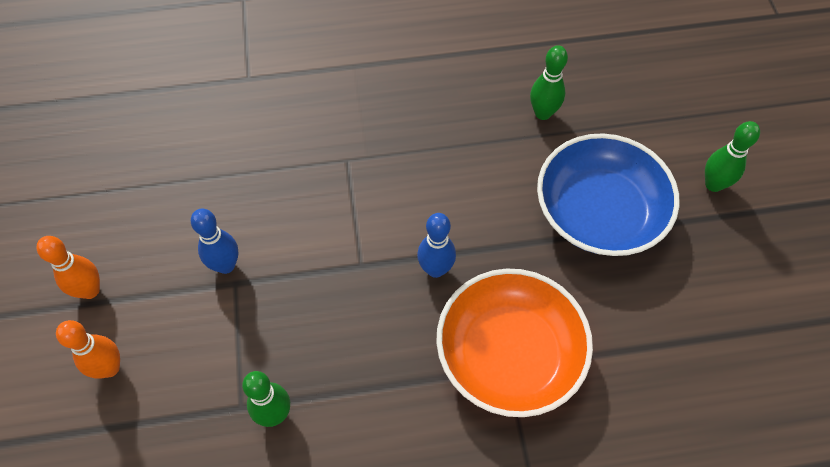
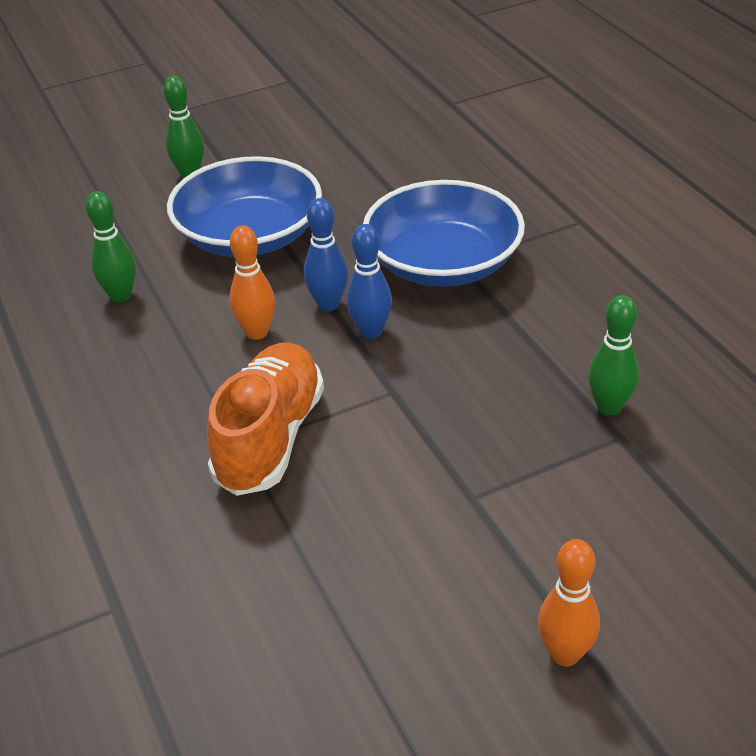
camera: 105 degrees left, 20 degrees down
(110, 368) = (654, 579): orange bowling pin -> orange bowling pin (257, 332)
(226, 265) = (452, 514): blue bowling pin -> blue bowling pin (328, 304)
(347, 177) = (270, 438): none -> orange shoe
(509, 354) = (443, 263): orange bowl -> blue bowl

